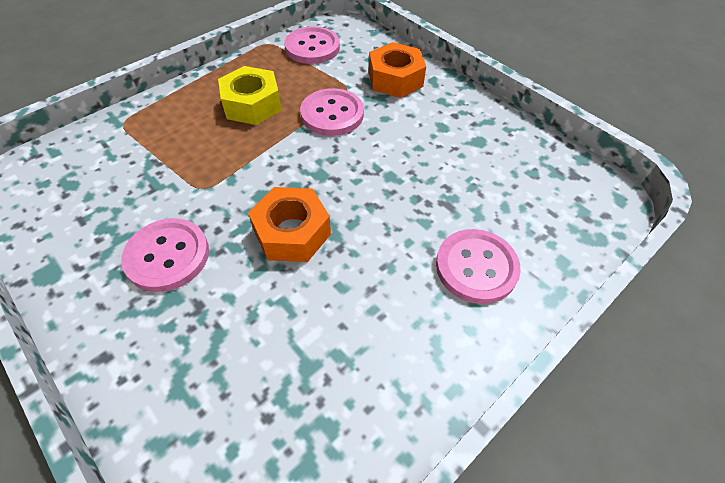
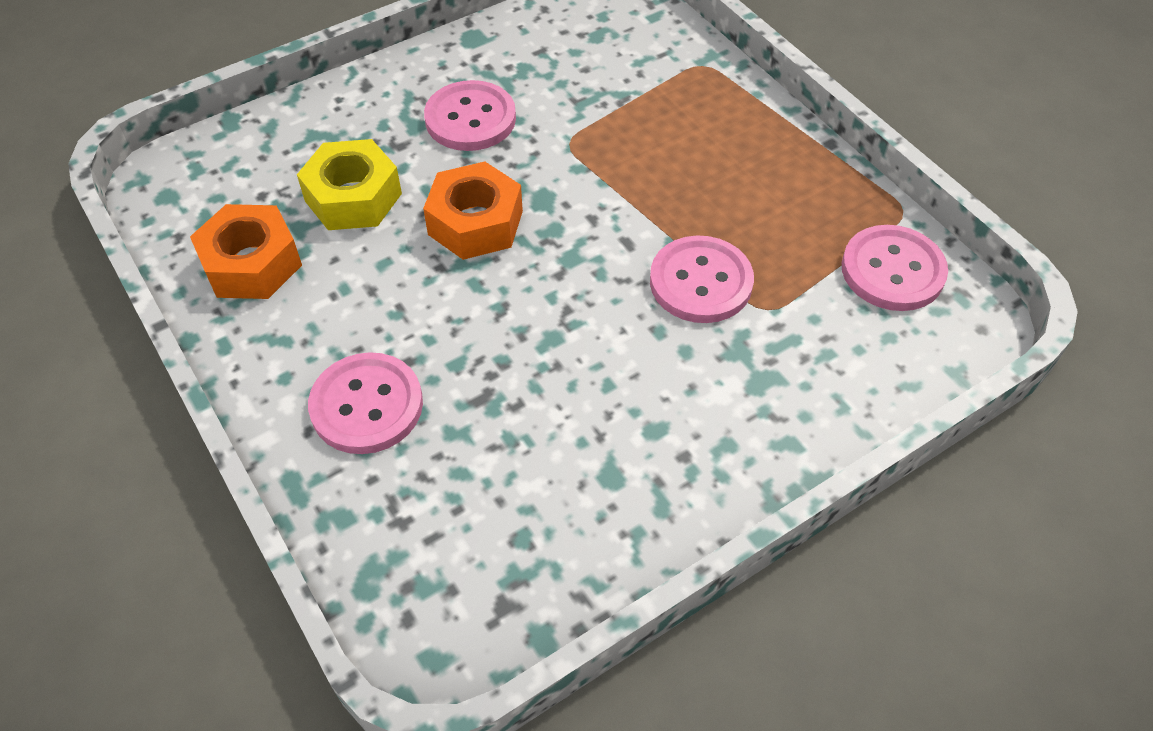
camera: 100 degrees right, 0 degrees up
(252, 105) = (731, 189): yellow nut -> yellow nut (353, 197)
(395, 79) = (793, 382): orange nut -> orange nut (252, 264)

